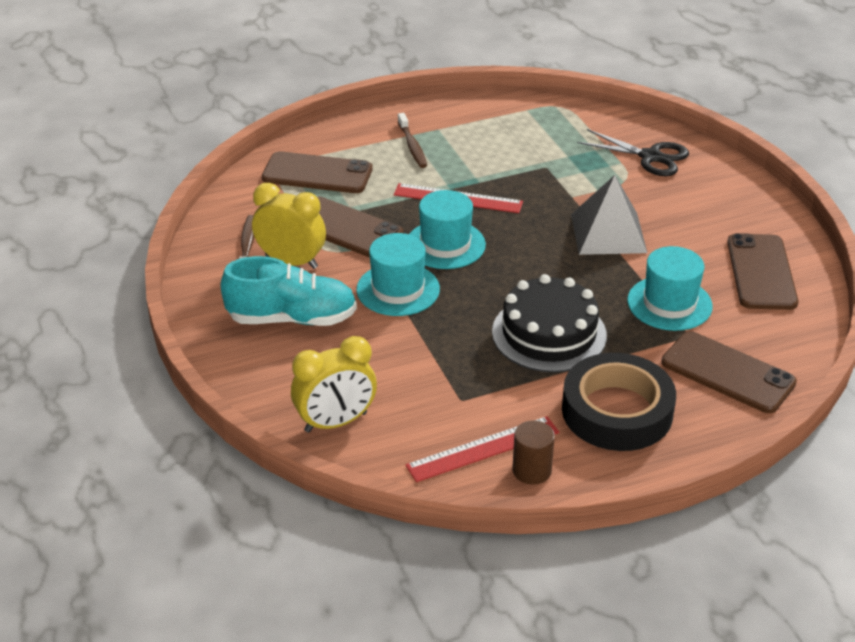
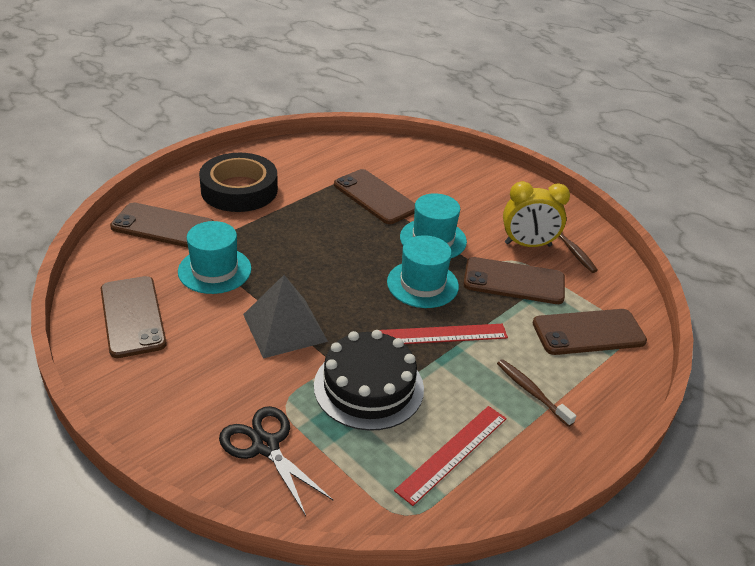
camera: 155 degrees right, 0 degrees up
(292, 319) = (488, 205): turquoise shoe -> none
(336, 422) = (410, 156): yellow clock -> none
(433, 361) = (375, 197): none -> brown phone
(483, 449) = (316, 157): red ruler -> red ruler (452, 453)
(531, 470) = (282, 152): brown cylinder -> none
(549, 333) = (303, 229): black cake -> black cake (368, 387)
(650, 157) = (265, 446): black scissors -> black scissors turned 45 degrees clockwise

